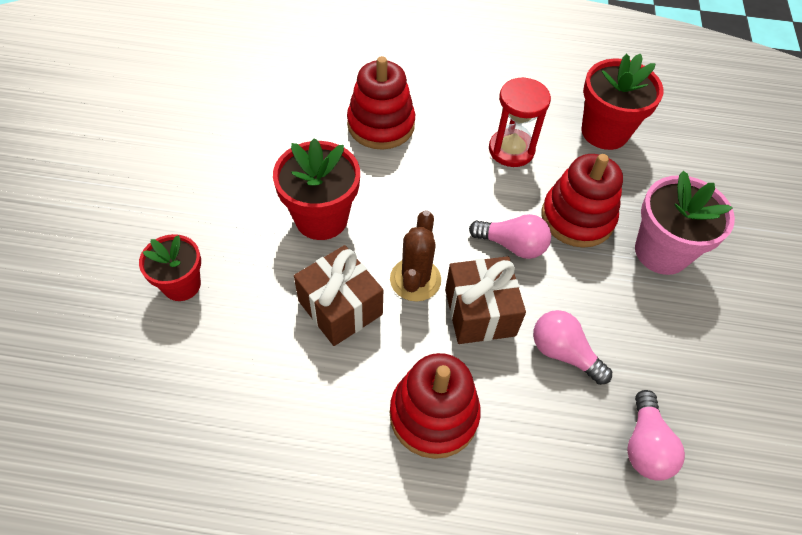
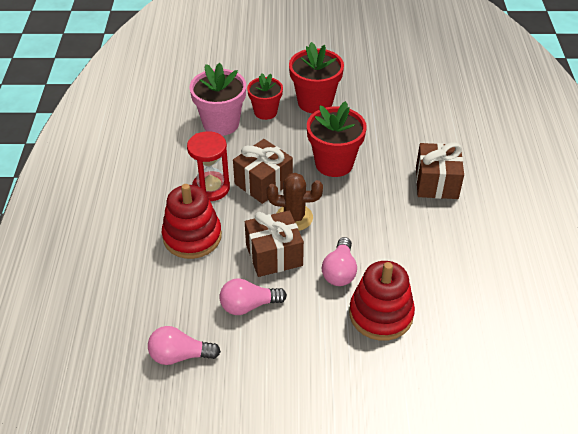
camera: 85 degrees right, 10 degrees down
(381, 125) = (436, 183): red stacking toy -> brown gift
(511, 150) = (442, 266): red hourglass -> red hourglass (211, 188)
(563, 353) = (248, 305): pink light bulb -> pink light bulb turned 135 degrees counterclockwise
(604, 132) = (494, 336): red flower pot -> red flower pot (315, 102)
(661, 252) = (361, 376): pink flower pot -> pink flower pot (221, 123)

